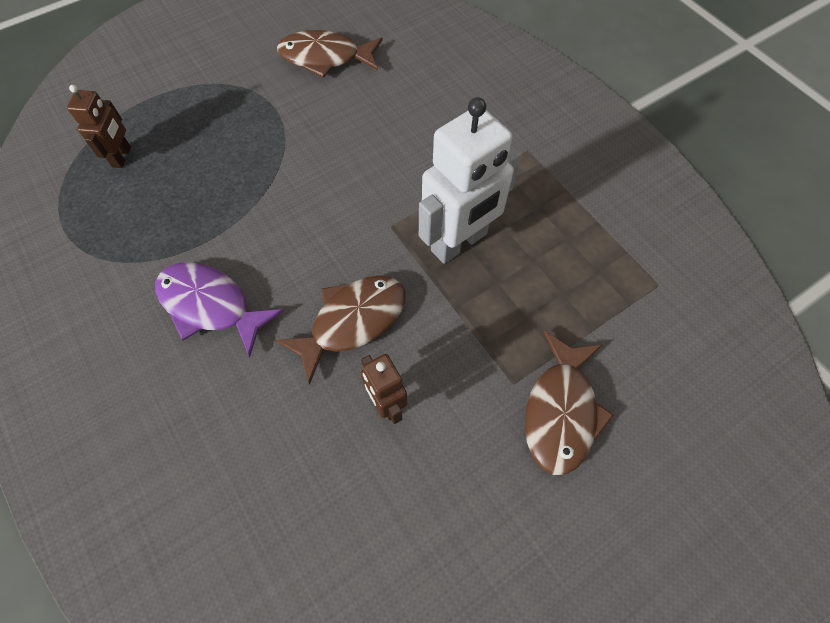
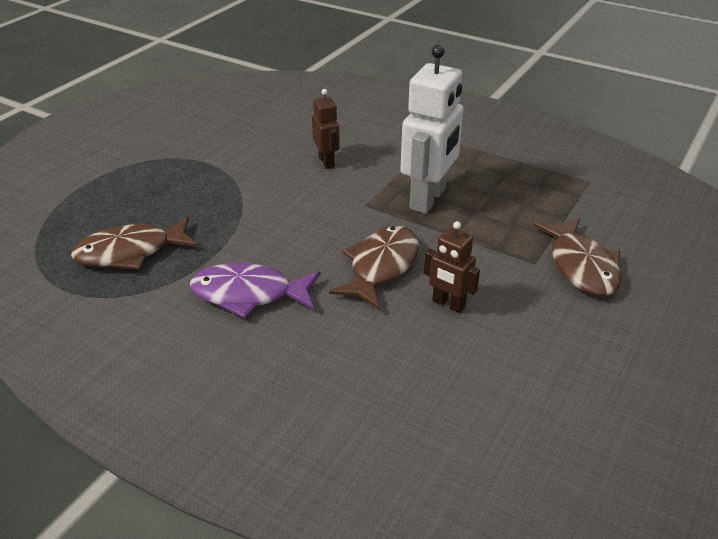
camera: 25 degrees left, 25 degrees down
(122, 157) = (86, 227): brown robot -> brown robot (327, 162)
(325, 58) = (230, 125): brown fish -> brown fish (130, 252)

